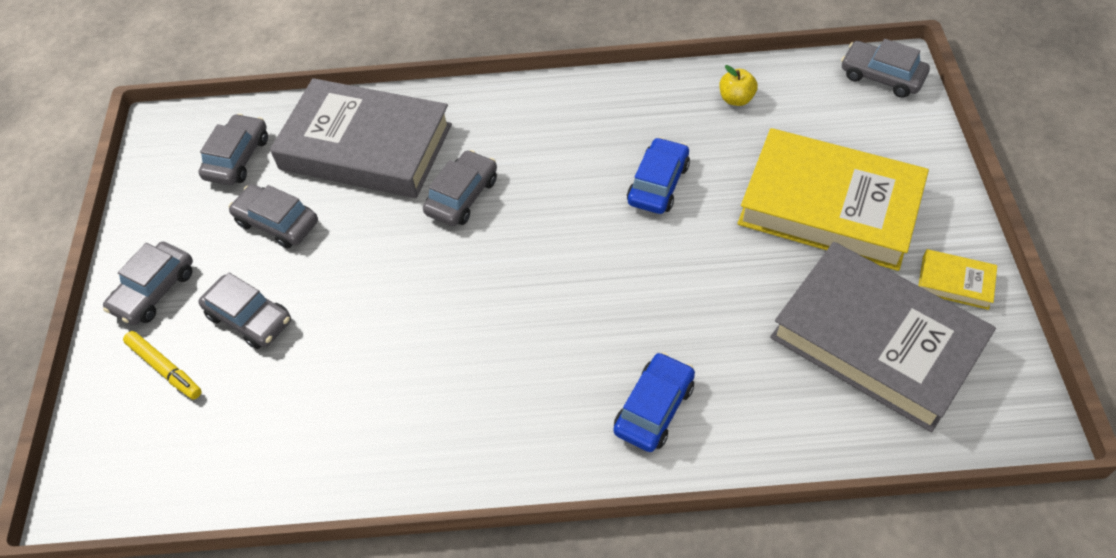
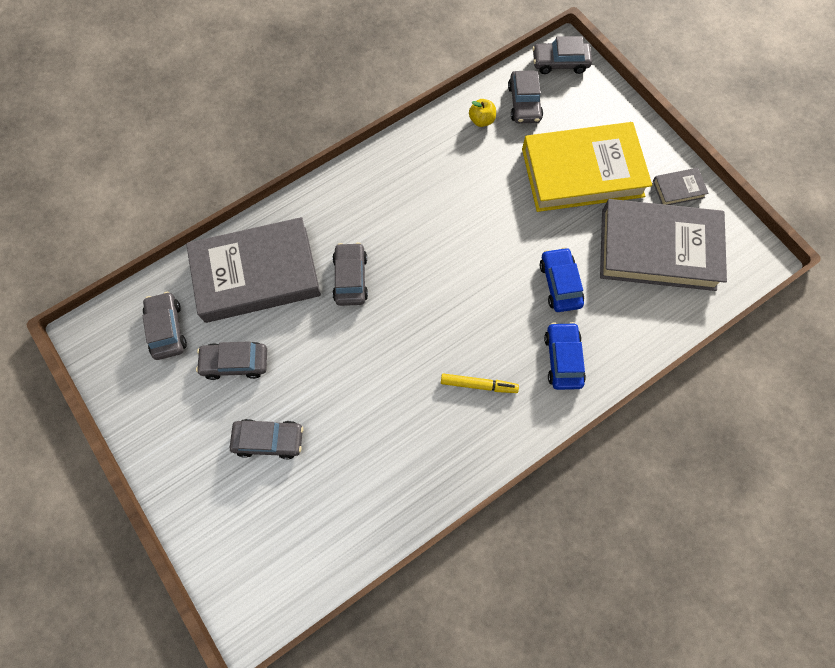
camera: 35 degrees left, 15 degrees up
(154, 290) = (184, 458): grey car -> grey car (524, 103)
(165, 369) = (237, 506): yellow marker -> yellow marker (478, 385)
(658, 184) = (471, 206): blue car -> blue car (560, 284)
(955, 282) = (678, 189): yellow book -> grey book

